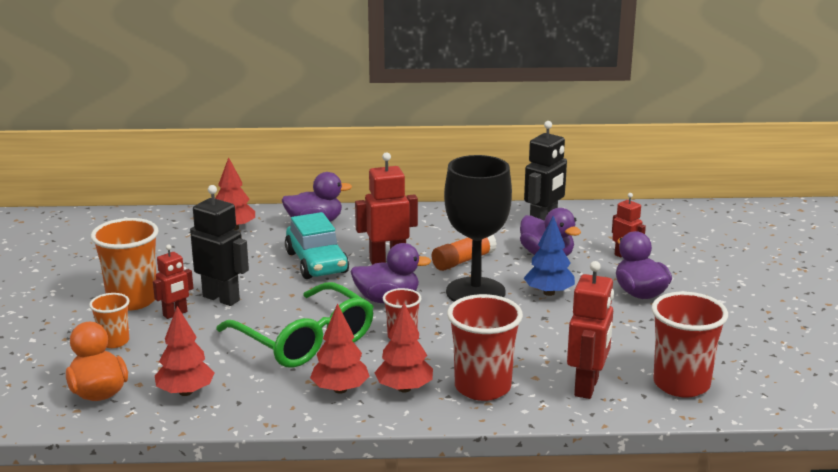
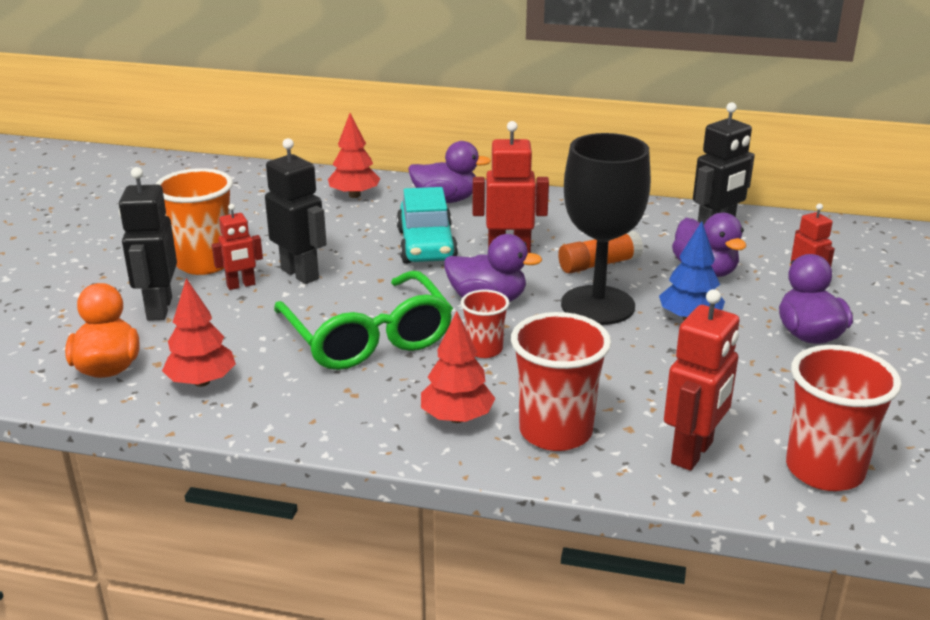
camera: 15 degrees right, 5 degrees up
(114, 341) = (159, 309): orange cup -> black robot
(340, 389) = (379, 407): red tree -> none

